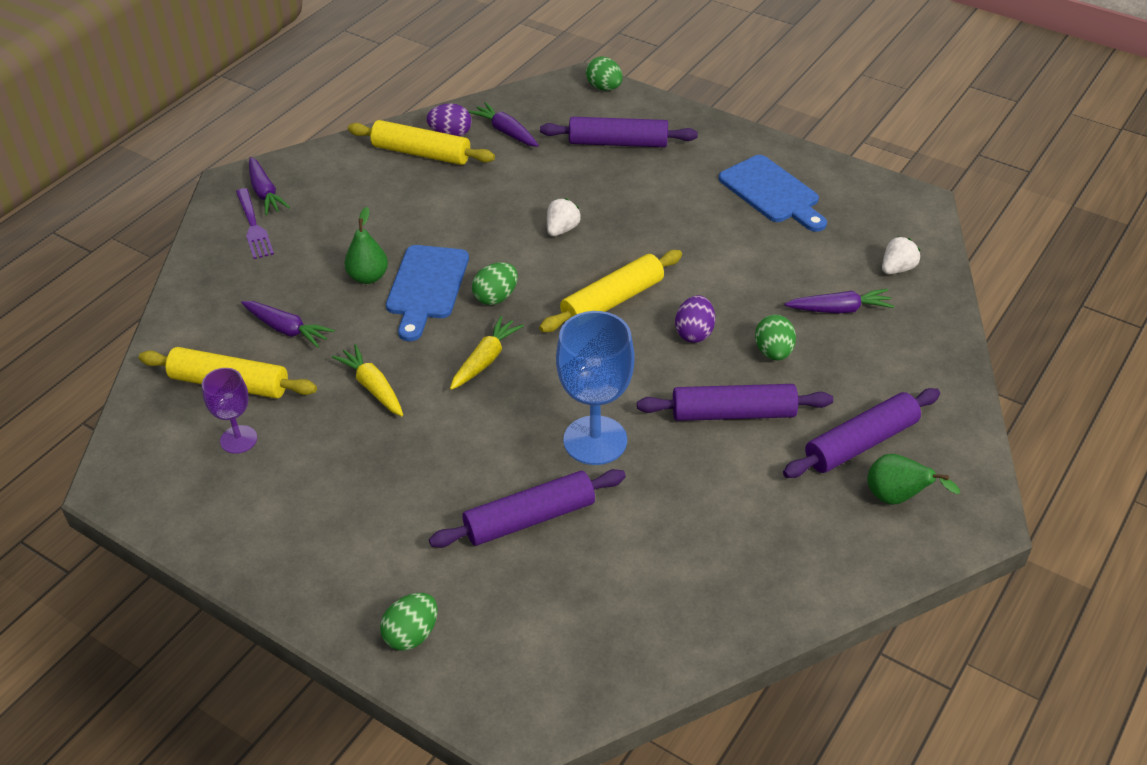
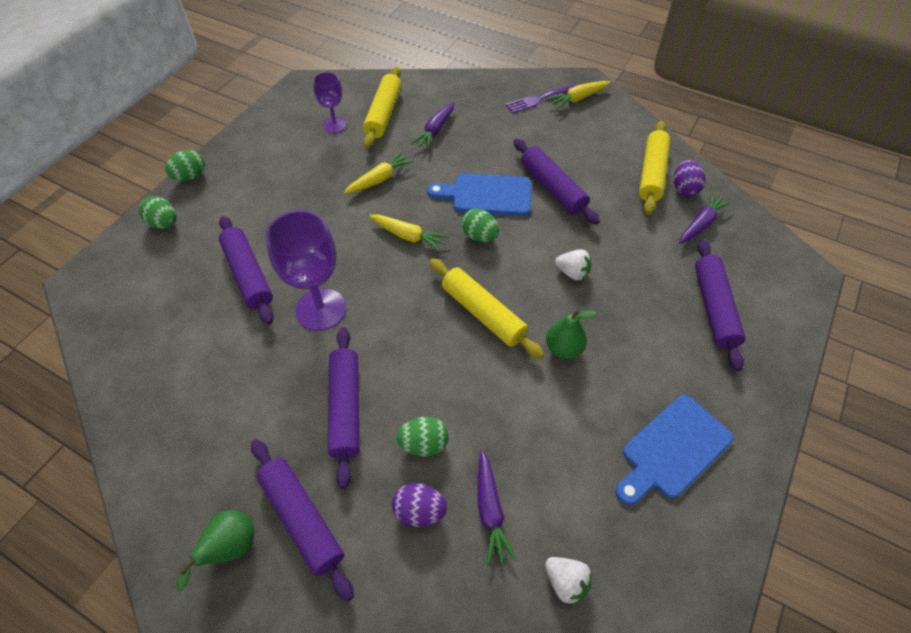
camera: 85 degrees right, 10 degrees up
(265, 193) = (578, 98): purple carrot -> yellow carrot
(368, 277) = (494, 162): green pear -> green pear (563, 348)
(427, 231) = (552, 188): none -> purple rolling pin
(595, 440) = (321, 309): blue goblet -> purple goblet
(604, 88) = (803, 292): green egg -> green egg (190, 176)
(694, 333) = (446, 377): purple egg -> purple egg (420, 511)

